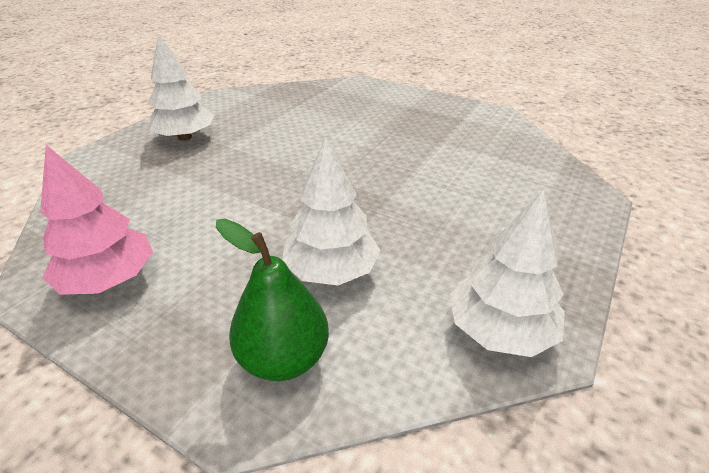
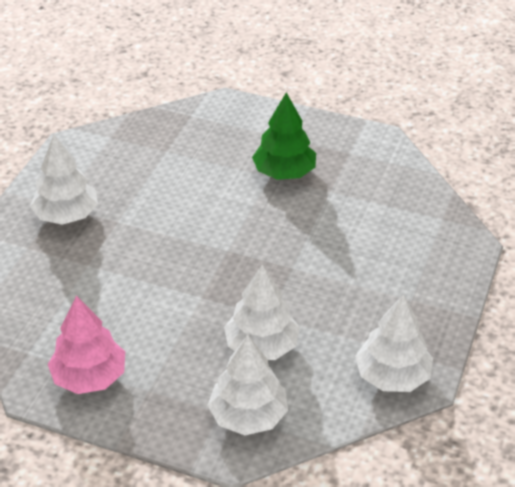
camera: 10 degrees left, 5 degrees up
(283, 358) = (248, 416): green pear -> white tree
(399, 126) = (284, 172): none -> green tree

